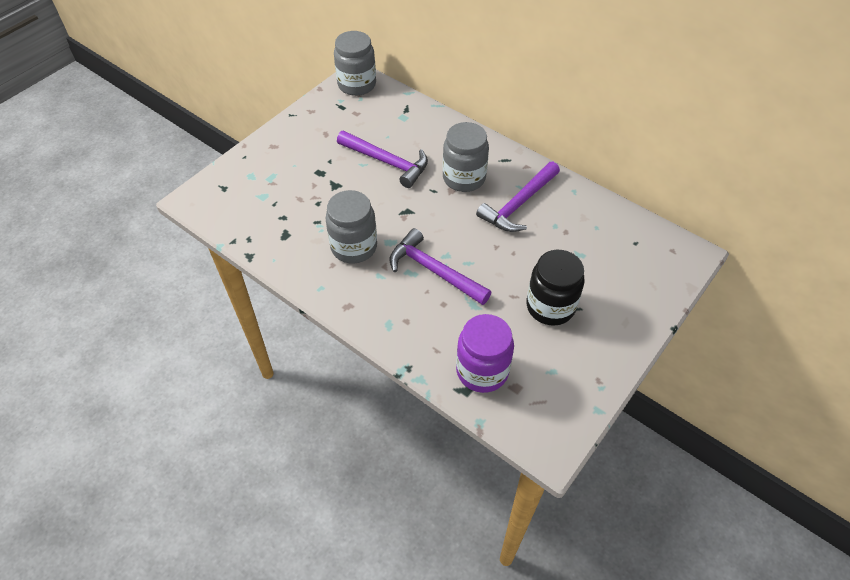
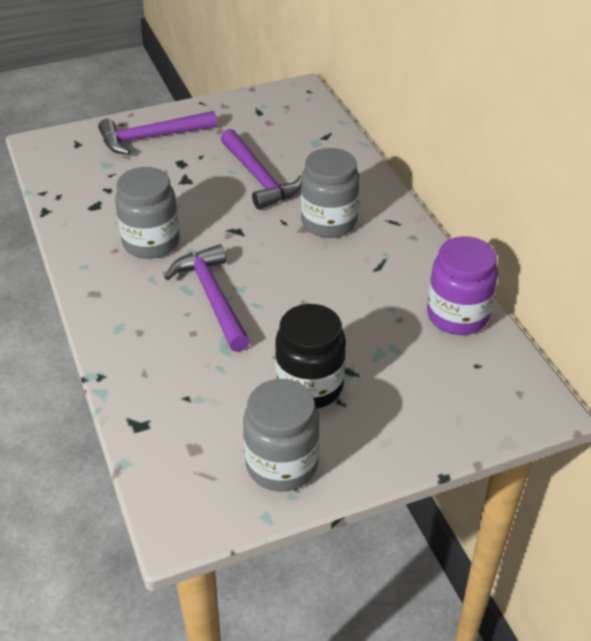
camera: 30 degrees right, 10 degrees down
(357, 85) = (294, 97): grey jar -> grey jar (282, 464)
(482, 371) = (173, 415): purple jar -> purple jar (457, 316)
(519, 204) = (368, 271): purple hammer -> purple hammer (152, 138)

